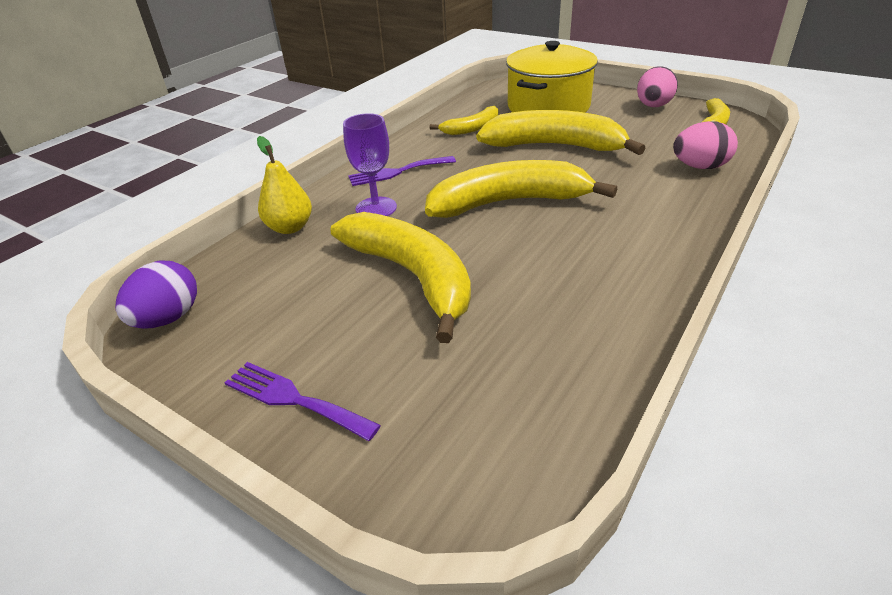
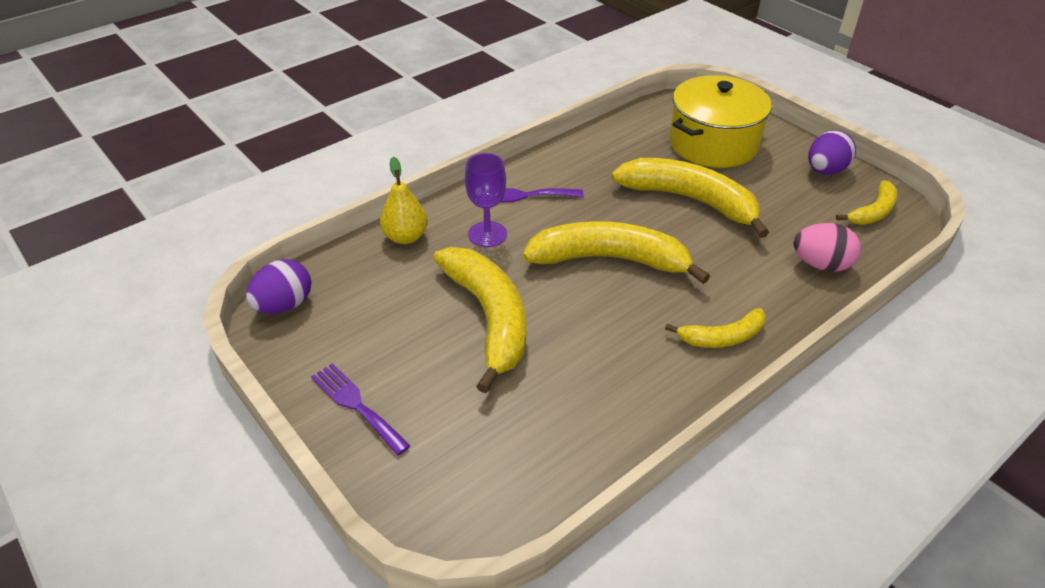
camera: 15 degrees right, 5 degrees up
(472, 128) = (620, 156): yellow banana -> yellow banana (722, 337)
(653, 106) = (825, 170): pink egg -> purple egg

